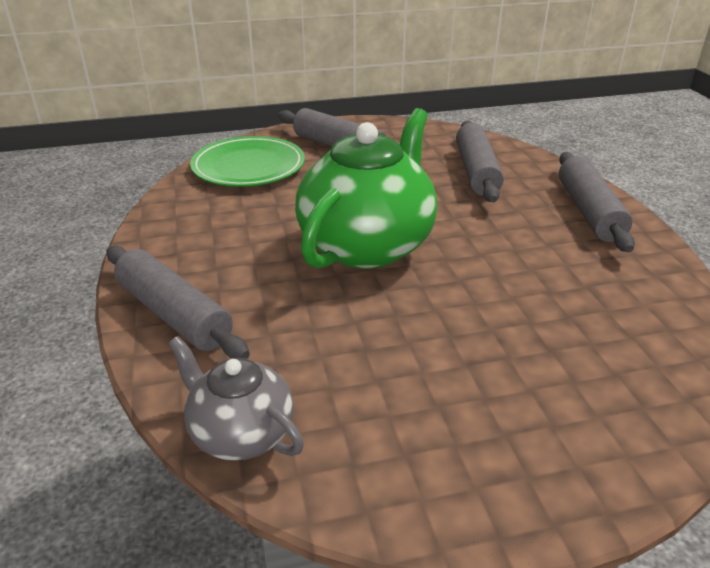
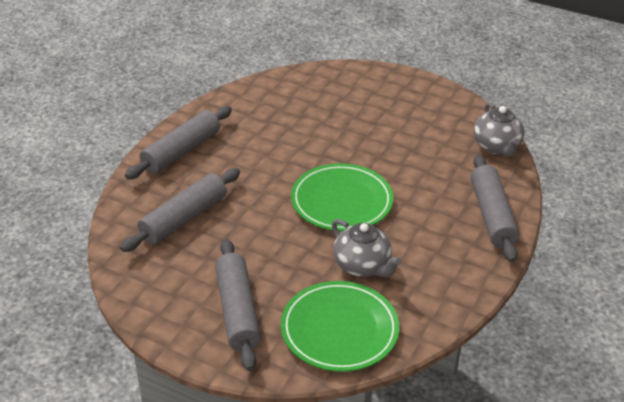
camera: 140 degrees left, 5 degrees up
(277, 206) = (362, 266): none -> grey teapot
(367, 245) = (341, 201): green teapot -> green plate

